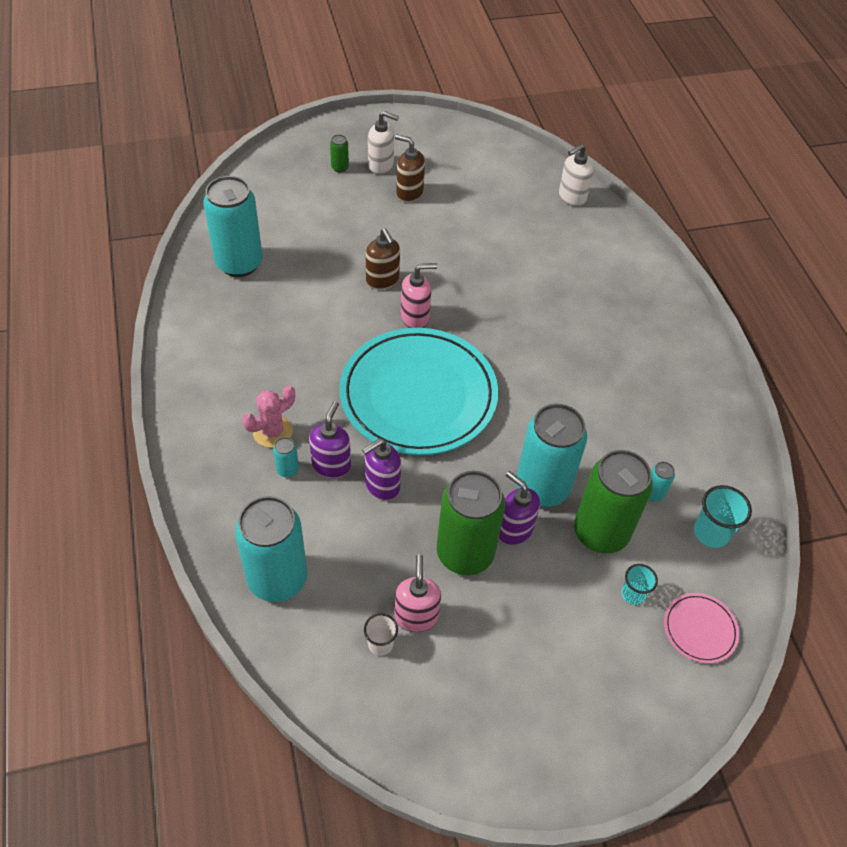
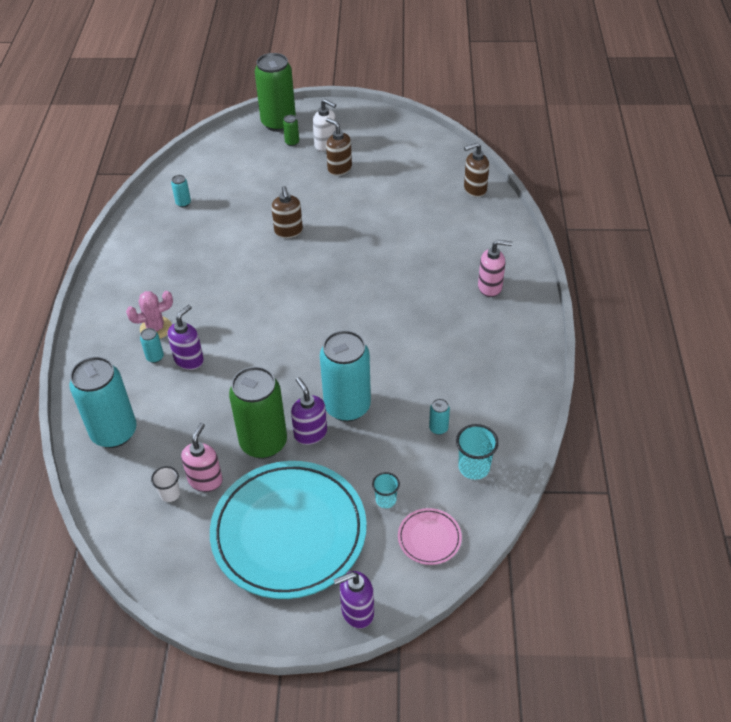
camera: 20 degrees right, 5 degrees down
(239, 263) = (183, 203): turquoise can -> turquoise can, size x0.40
(382, 486) = (221, 382): purple soap dispenser -> purple soap dispenser (357, 612)
(415, 317) = (302, 263): pink soap dispenser -> pink soap dispenser (490, 287)
(418, 395) = (279, 321): turquoise plate -> turquoise plate (289, 532)
(572, 197) = (474, 189): white soap dispenser -> brown soap dispenser
(600, 532) = (380, 449): green can -> green can (278, 123)

